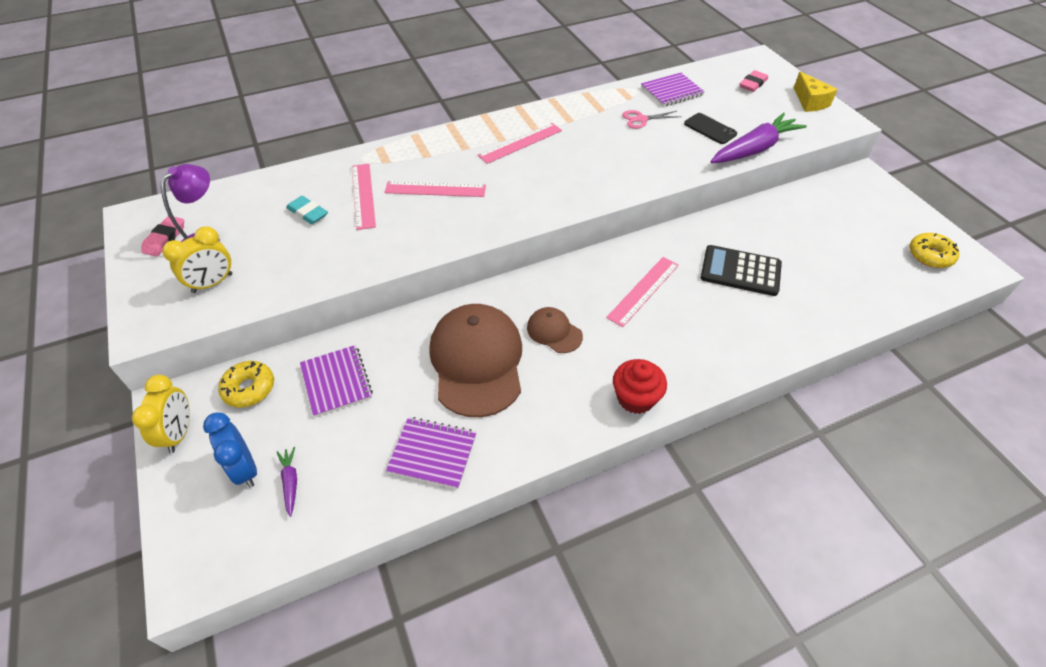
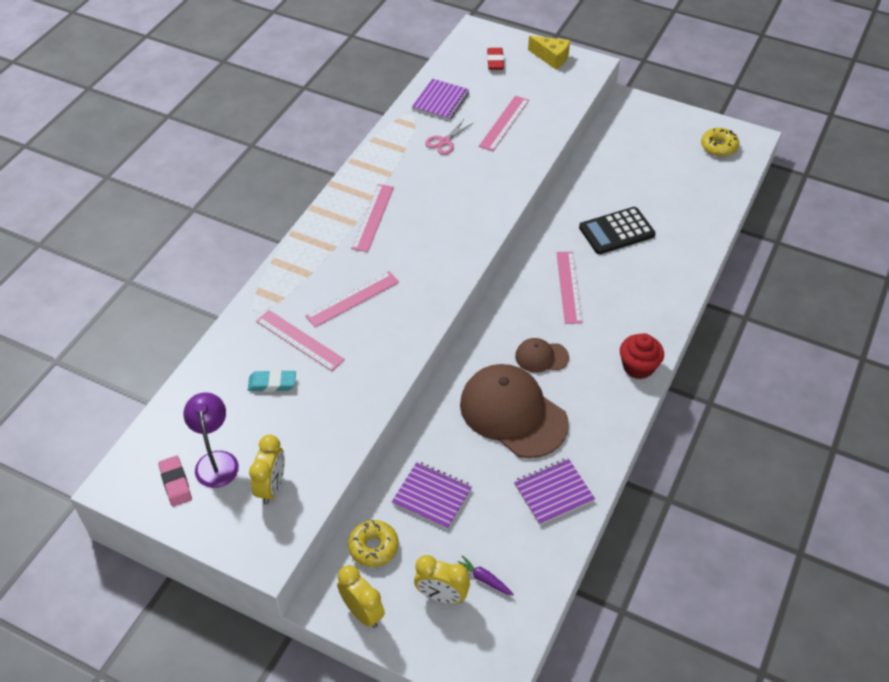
camera: 40 degrees left, 0 degrees up
(245, 469) = (442, 596): blue clock -> yellow clock
(710, 129) = (504, 123): black phone -> pink ruler
(752, 84) = (495, 61): pink eraser -> red eraser
(754, 149) = (552, 125): purple carrot -> none

